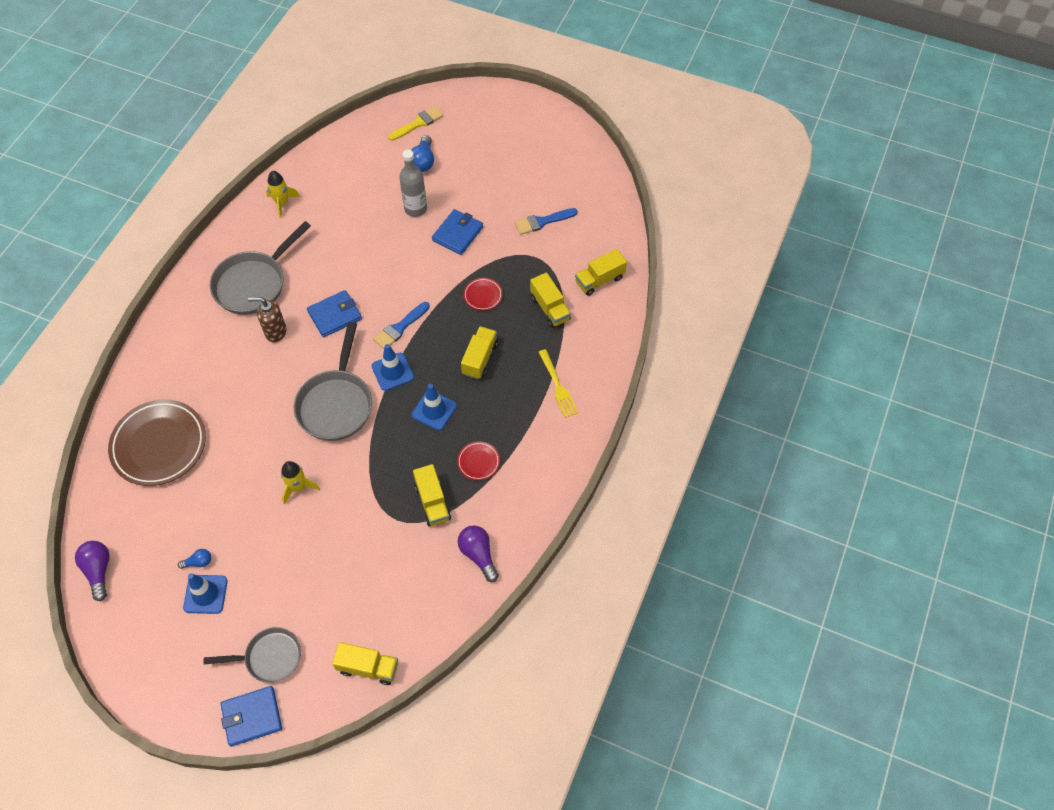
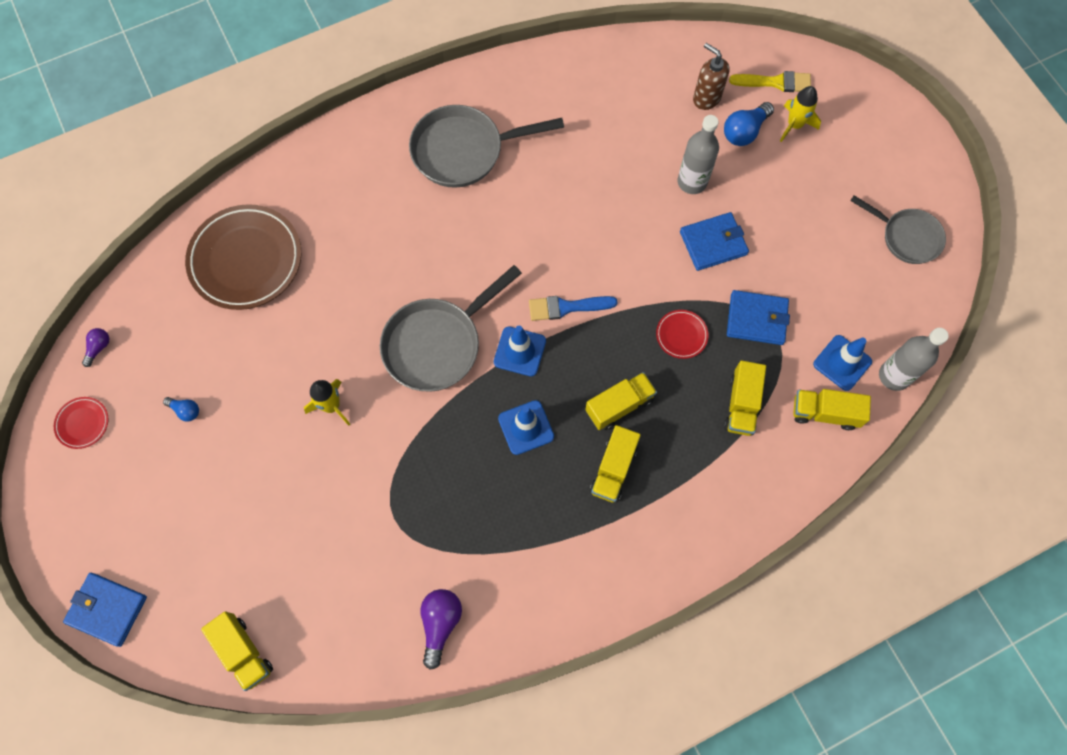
camera: 40 degrees right, 10 degrees up
(98, 570) = (99, 348): purple light bulb -> purple light bulb, size x0.57
(205, 594) = (166, 449): blue traffic cone -> blue traffic cone (842, 363)
(269, 657) = (168, 563): grey pan -> grey pan (907, 237)
(275, 332) = (442, 219): brown soap dispenser -> brown soap dispenser (706, 98)
(282, 203) = (561, 80): yellow rocket -> yellow rocket (794, 125)
(335, 315) = (513, 244): blue wallet -> blue wallet (756, 319)
(432, 502) = (443, 528): yellow truck -> yellow truck (613, 469)
(478, 462) = (523, 521): red plate -> red plate (83, 423)
(542, 222) = (818, 295): blue brush -> none
(557, 385) = (675, 501): yellow fork -> none
(620, 235) = (894, 376): none -> grey bottle

